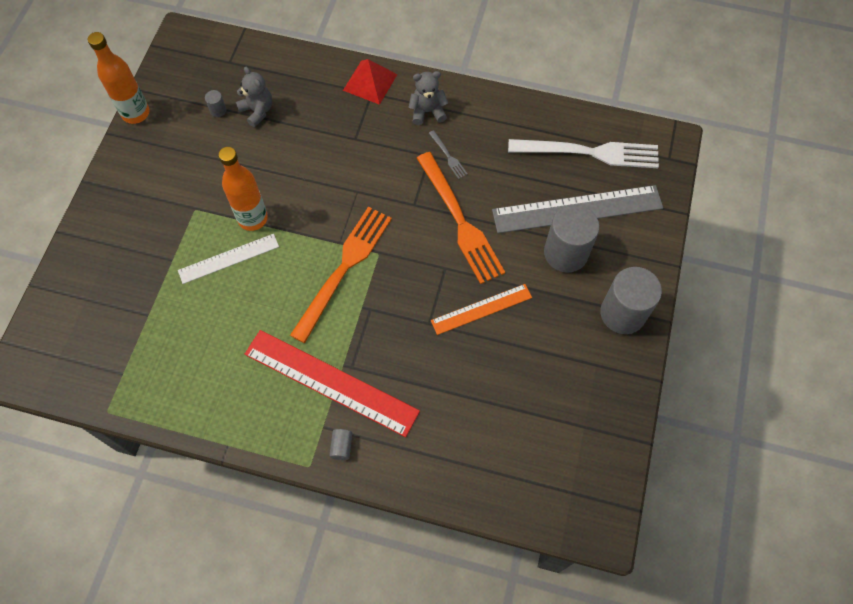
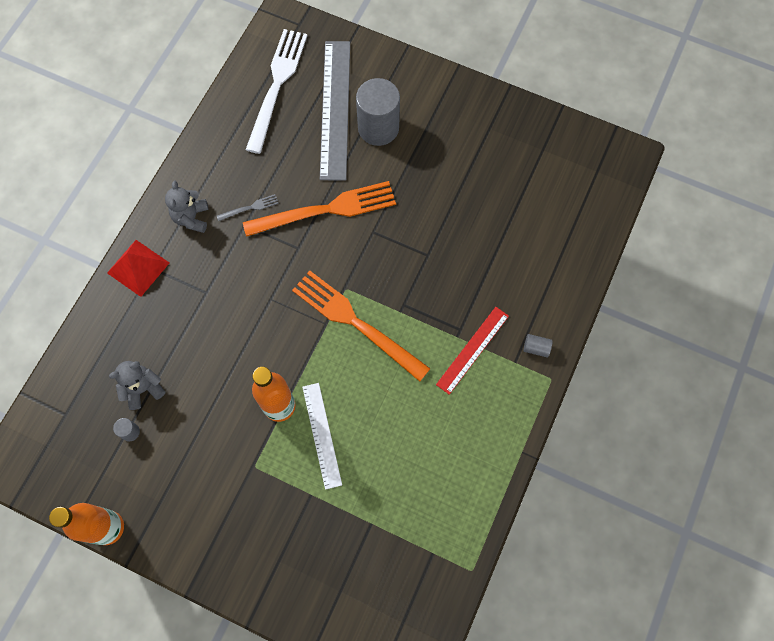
camera: 80 degrees left, 5 degrees up
(331, 382) = (472, 349): red ruler -> red ruler, size x0.58
(481, 309) = (421, 208): orange ruler -> none
(622, 313) = (445, 97): grey cylinder -> none

